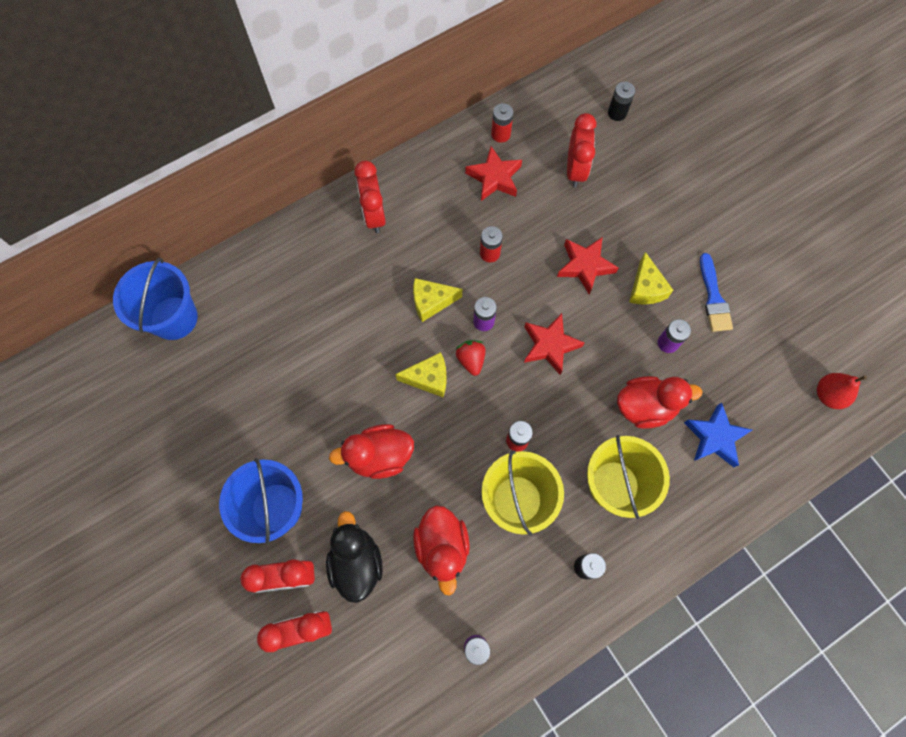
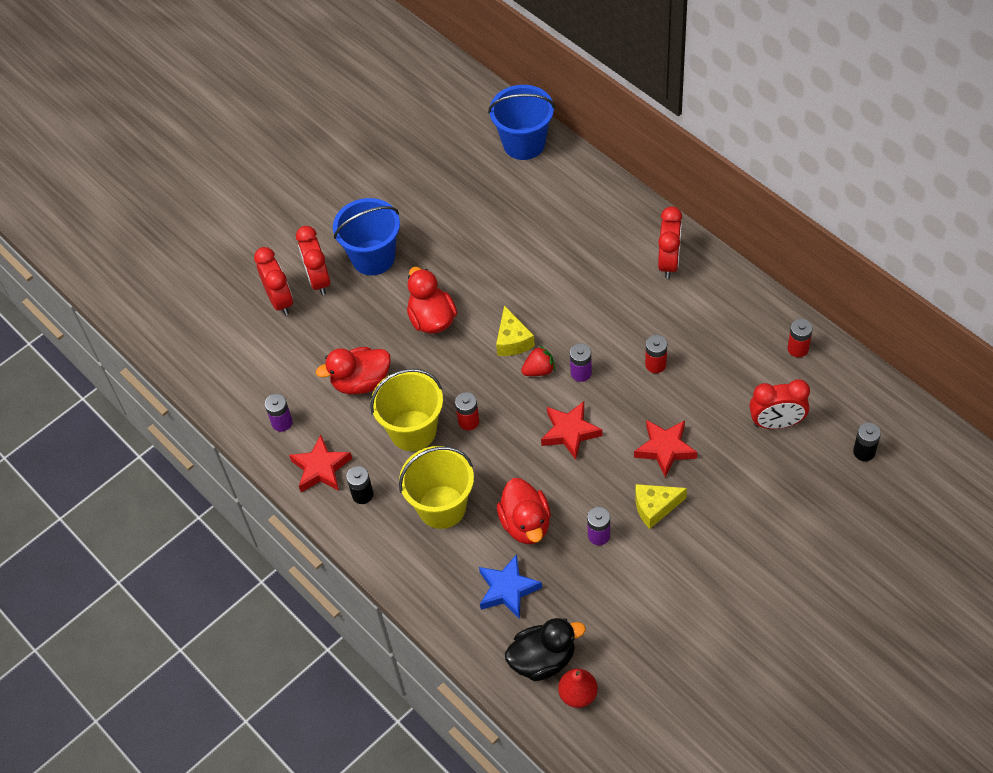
camera: 85 degrees right, 15 degrees down
(356, 562) = (338, 323): black duck -> black duck (543, 660)
(374, 215) = (669, 262): red clock -> red clock turned 120 degrees clockwise
(431, 302) = (590, 327): yellow cheese -> none
(494, 177) = (743, 353): red star -> red star (321, 468)
(713, 297) = (662, 572): blue brush -> none

